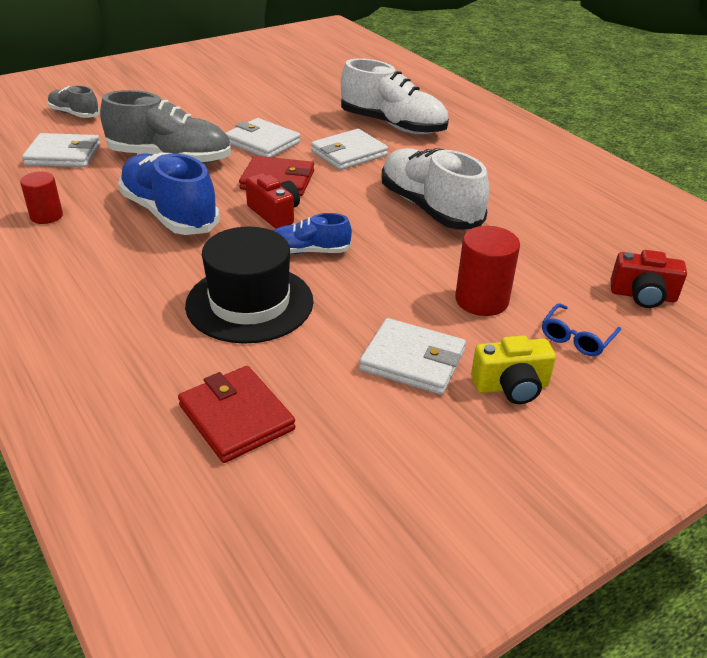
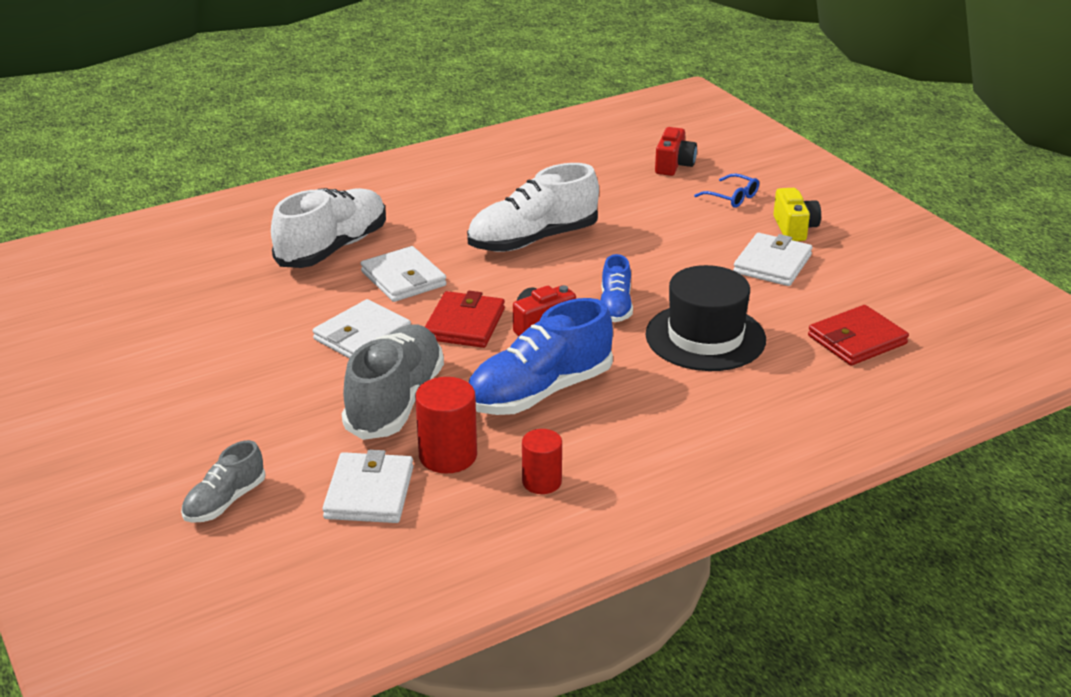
camera: 85 degrees left, 5 degrees down
(481, 300) = (687, 229): red cylinder -> red cylinder (448, 456)

